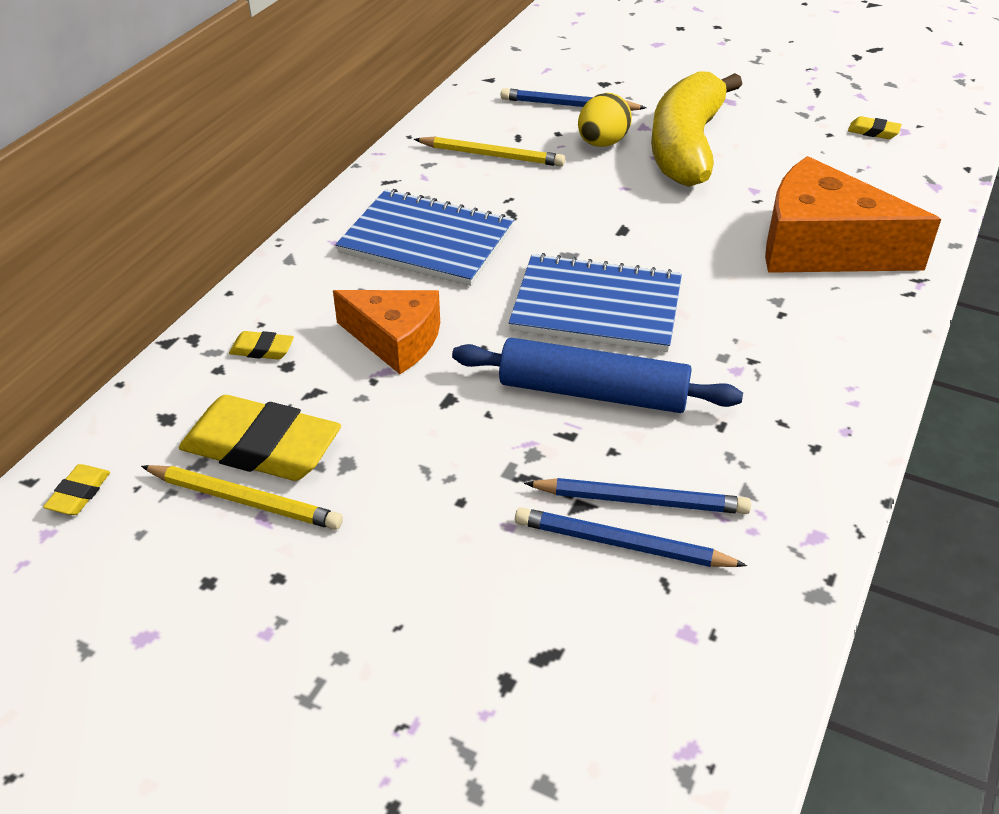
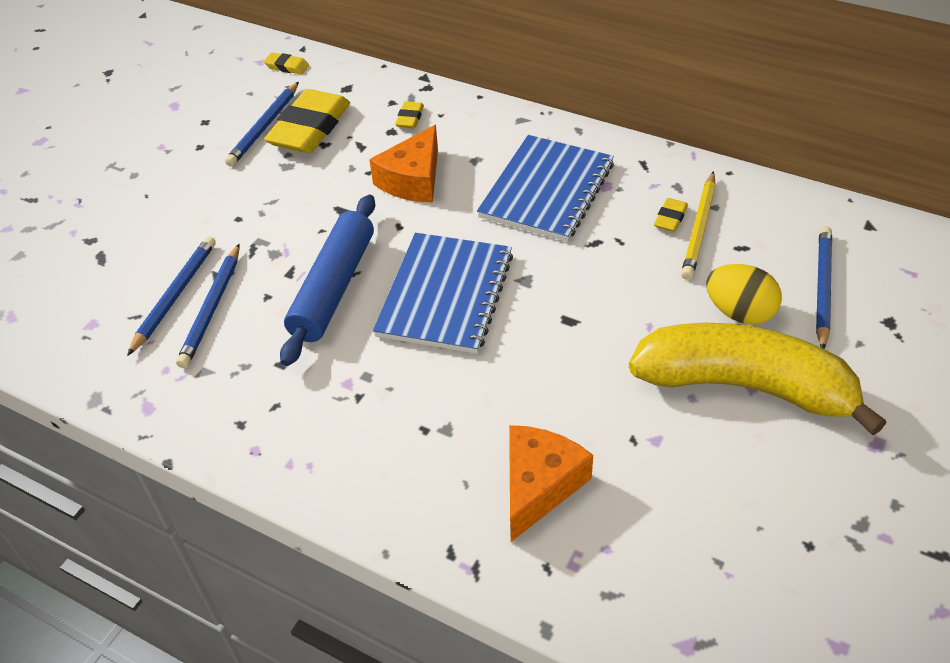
camera: 95 degrees right, 5 degrees up
(245, 501) = (264, 127): yellow pencil -> blue pencil
(823, 247) = (539, 485): orange cheese -> orange cheese, size x0.62
(873, 132) = (825, 602): yellow eraser -> yellow eraser (670, 218)

